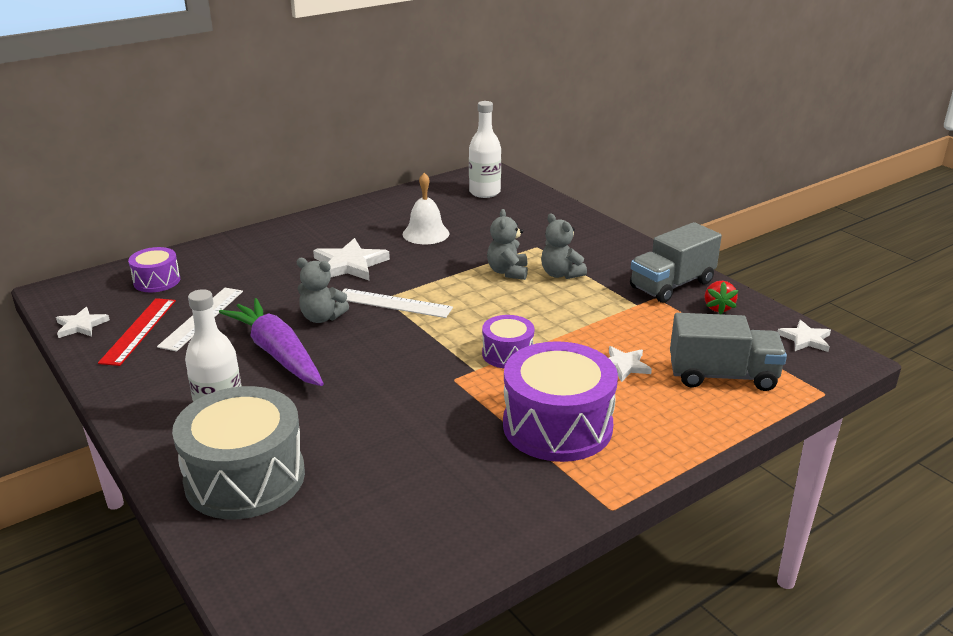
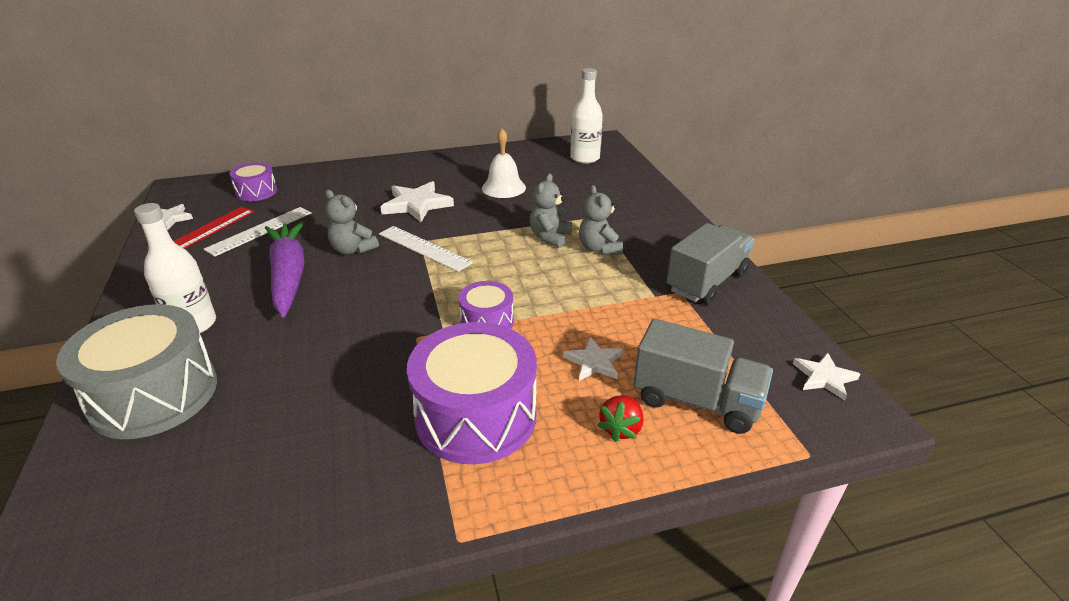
camera: 20 degrees right, 5 degrees up
(672, 285) = (706, 282): grey truck -> grey truck turned 150 degrees clockwise
(718, 308) = (741, 317): red strawberry -> red strawberry (621, 428)

